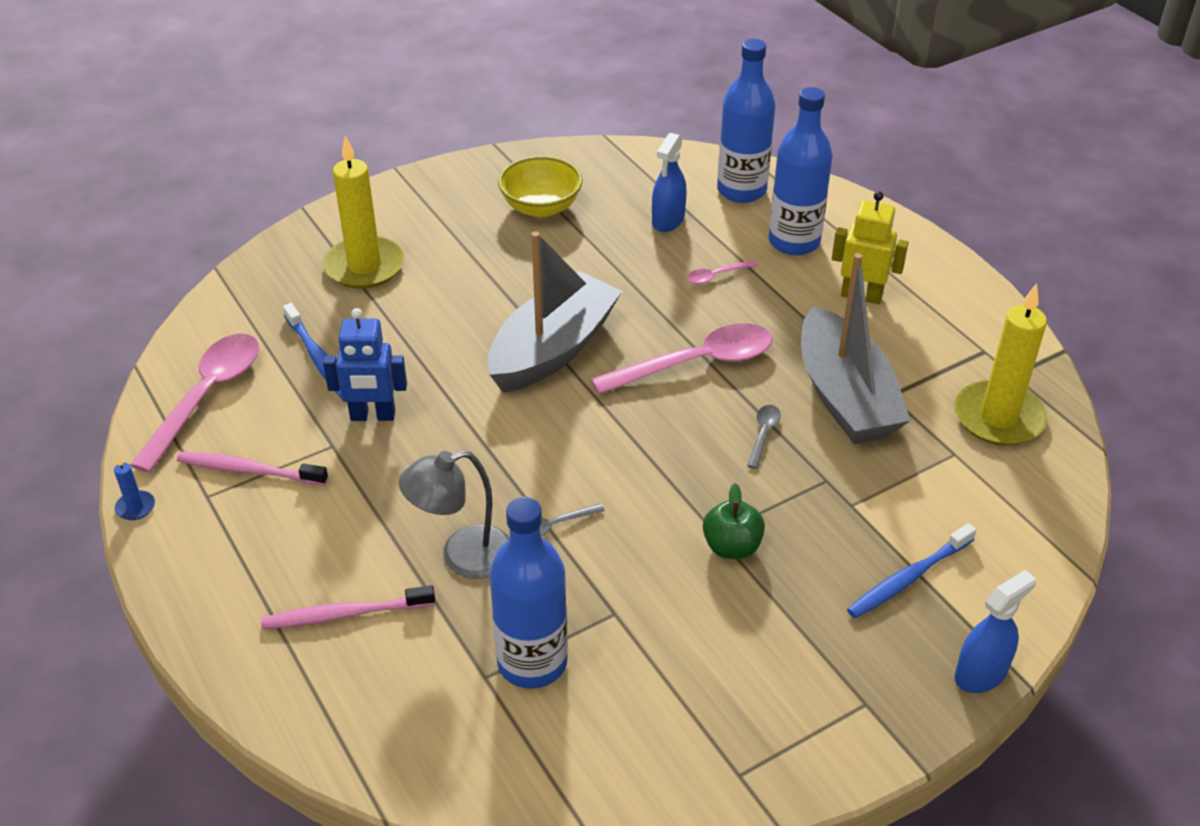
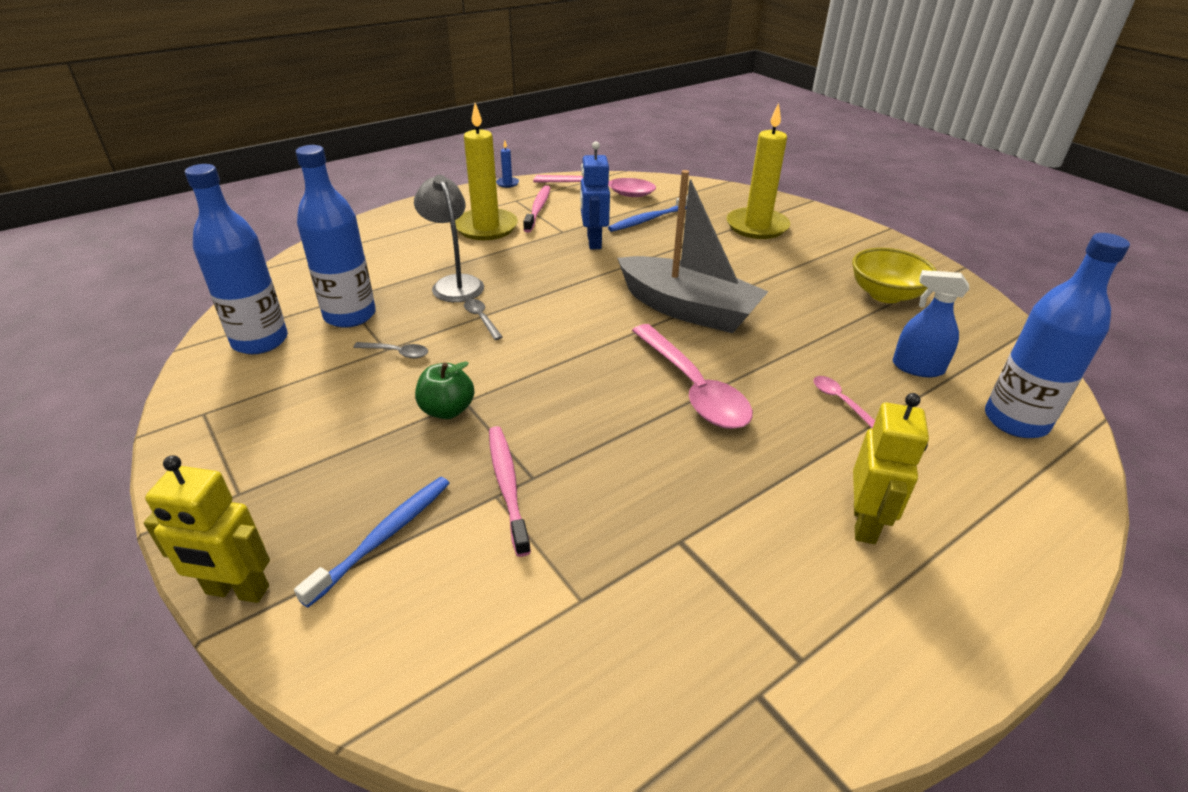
camera: 85 degrees right, 5 degrees down
(344, 614) = (411, 247): pink toothbrush -> pink toothbrush (507, 485)
(763, 434) = (597, 432): grey spoon -> grey spoon (397, 353)
(794, 242) = (941, 463): blue bottle -> blue bottle (260, 341)
(845, 397) = (667, 498): grey boat -> none
(907, 578) = (384, 536): blue toothbrush -> blue toothbrush turned 75 degrees clockwise
(980, 673) = (237, 591): blue spray bottle -> yellow robot
(998, 417) = (658, 661): yellow candle -> yellow candle (486, 227)

